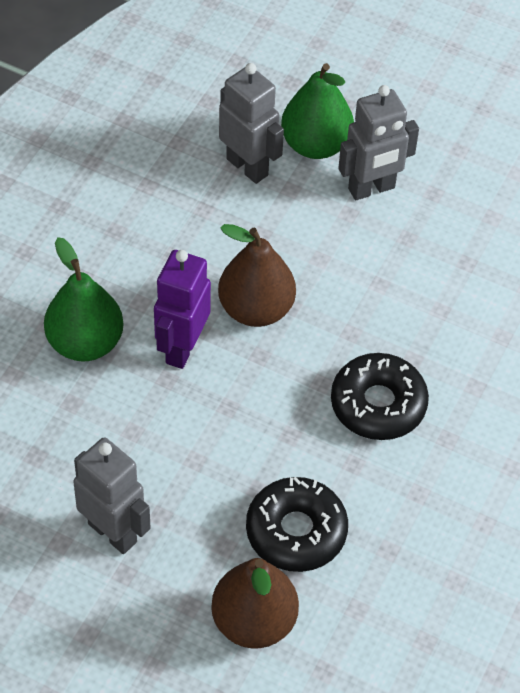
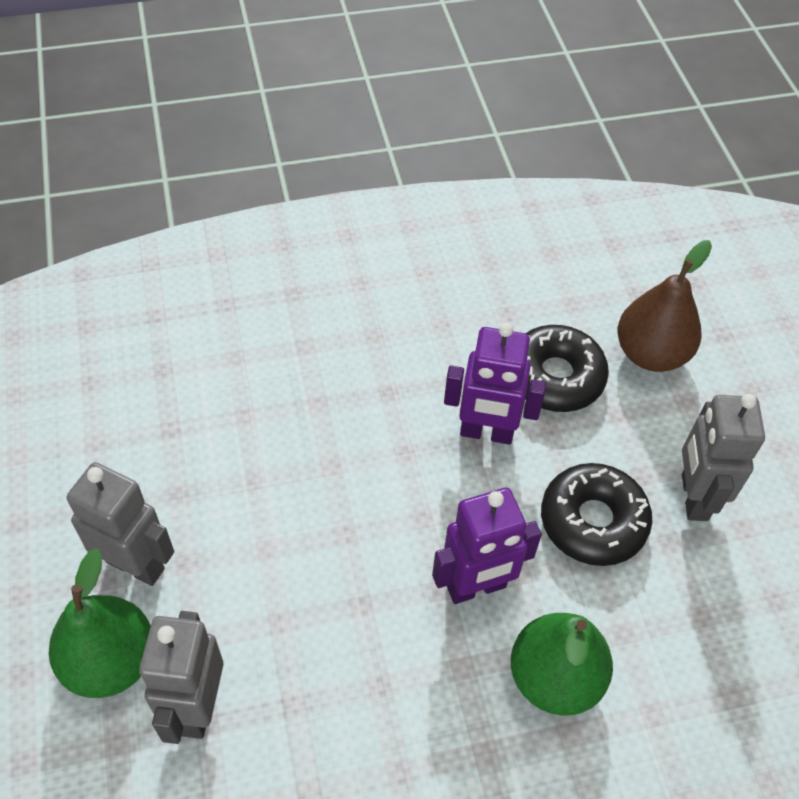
camera: 130 degrees left, 0 degrees up
(256, 309) = (375, 559): brown pear -> none
(290, 444) = (486, 433): none -> purple robot
(378, 404) = (386, 399): black donut -> black donut (593, 521)

